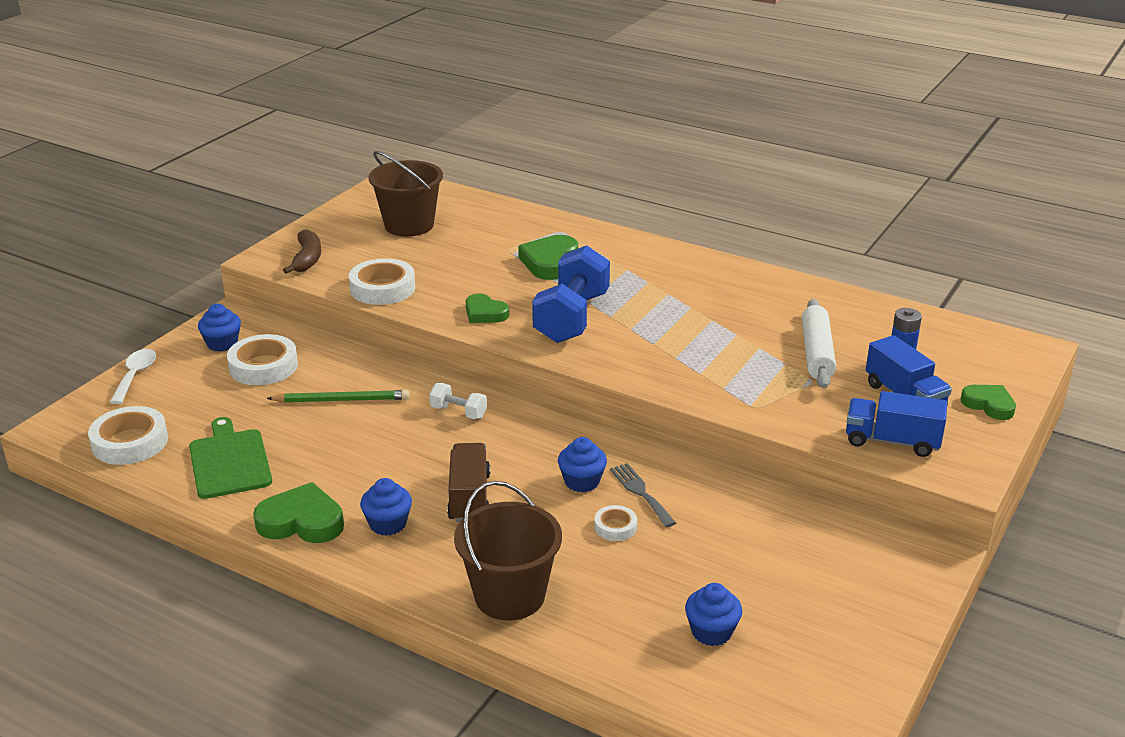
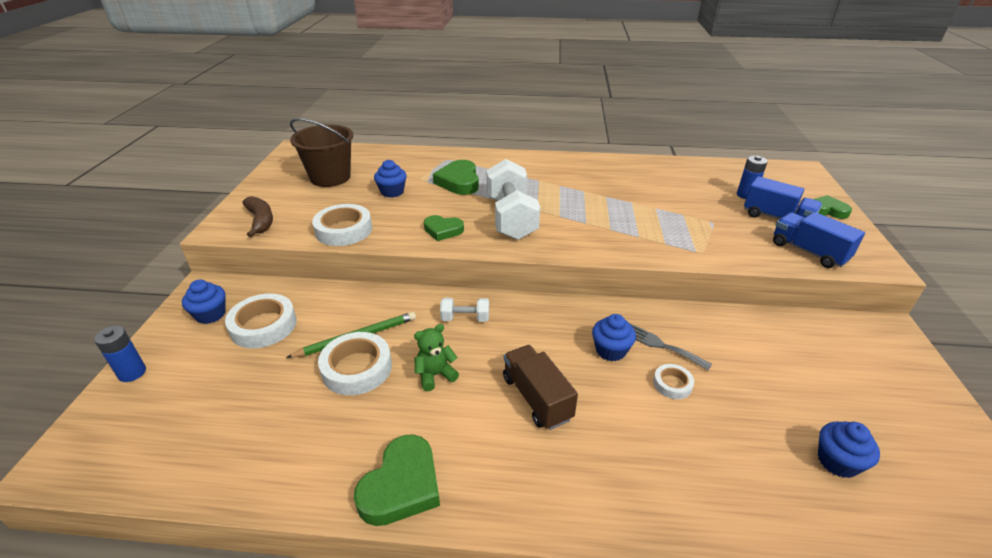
camera: 25 degrees left, 5 degrees up
(130, 442) = (158, 454): white tape -> white tape (357, 368)
(135, 375) = (132, 373): white spoon -> blue battery
(229, 461) = (284, 439): green cutting board -> none
(301, 521) = (401, 485): green heart -> green heart turned 135 degrees clockwise
(388, 524) = (487, 455): blue cupcake -> blue cupcake (392, 192)
(390, 452) = (435, 375): none -> green teddy bear
(510, 596) = (656, 494): brown bucket -> none
(572, 318) = (511, 218): blue dumbbell -> white dumbbell
(817, 353) = (693, 202): white rolling pin -> none
(892, 441) = (808, 252): blue truck -> blue truck turned 60 degrees clockwise

